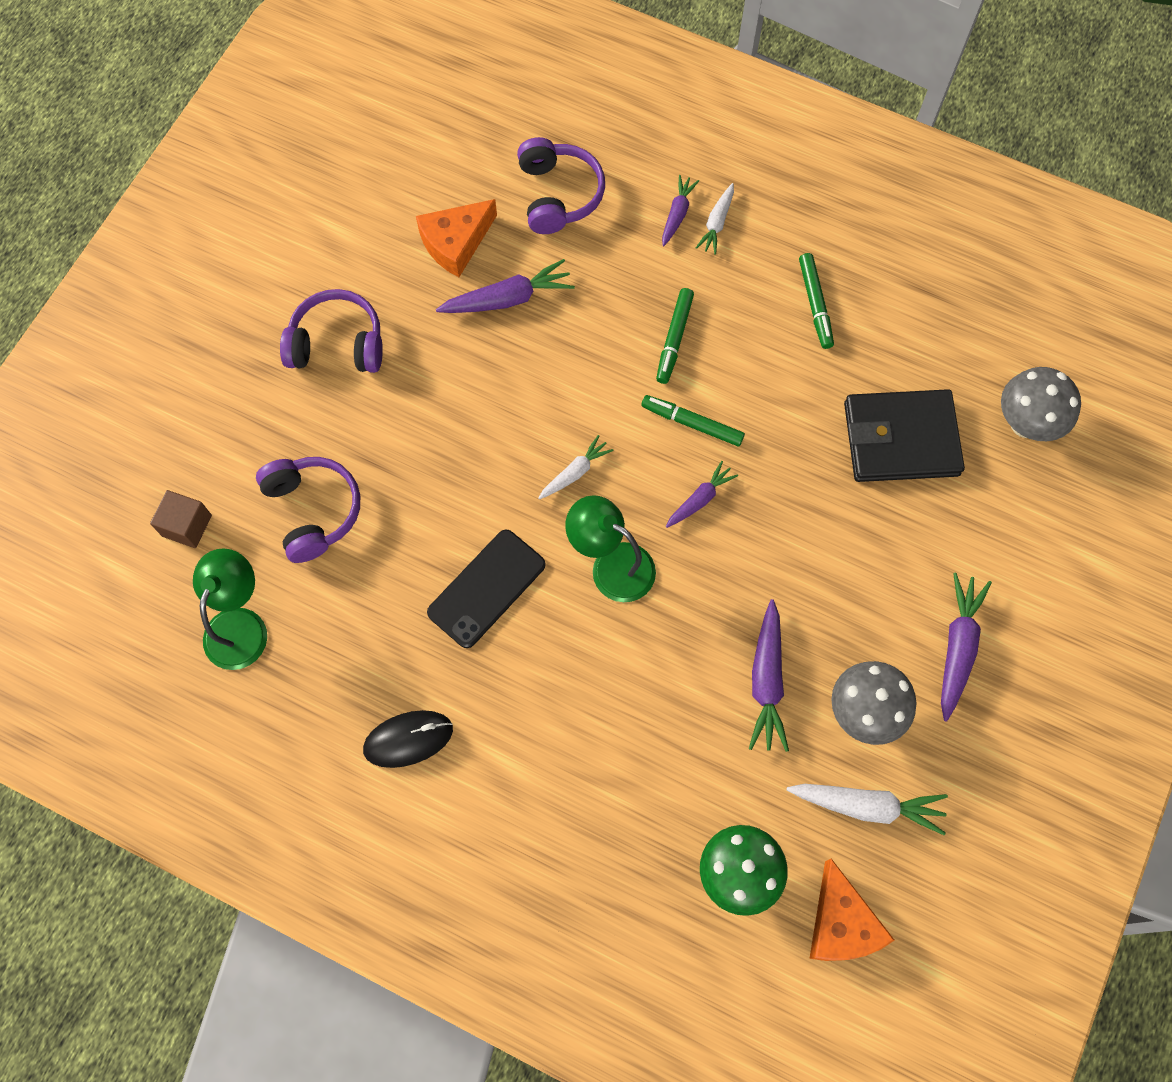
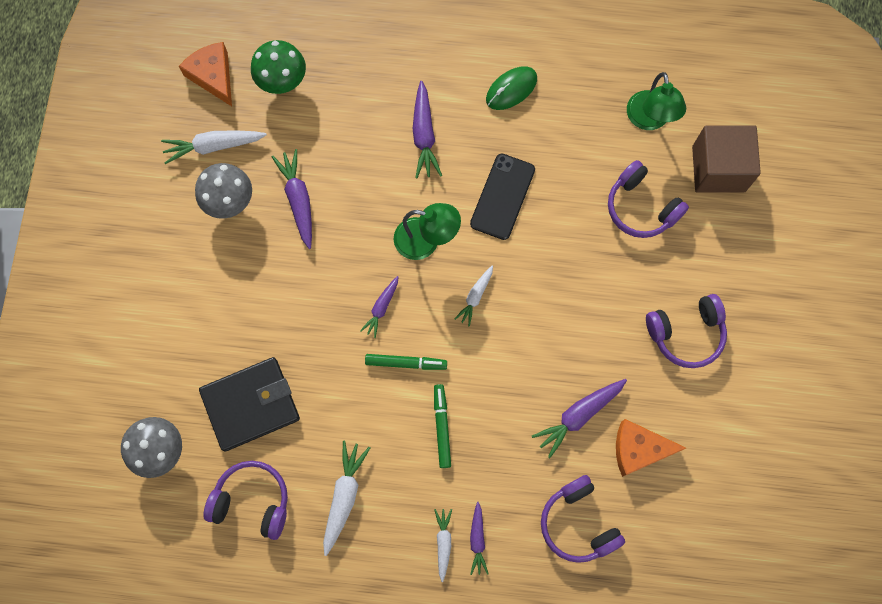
camera: 160 degrees right, 5 degrees up
(187, 525) = (718, 169): brown cube -> brown cube, size x1.88
(408, 739) = (511, 89): black mouse -> green mouse
(456, 243) = (639, 449): orange cheese -> orange cheese turned 120 degrees counterclockwise
(815, 304) = (344, 496): green marker -> white carrot
(925, 333) = (252, 501): none -> purple headphones
(957, 647) = (177, 265): purple carrot -> purple carrot (424, 135)

